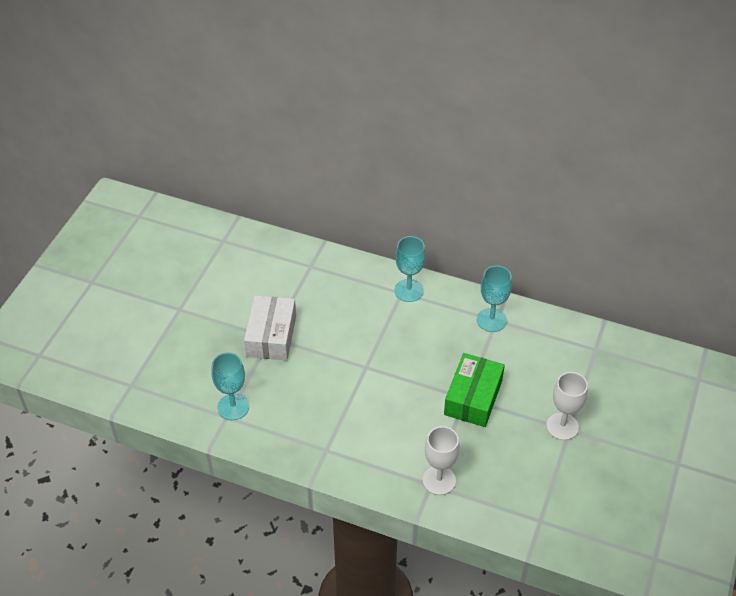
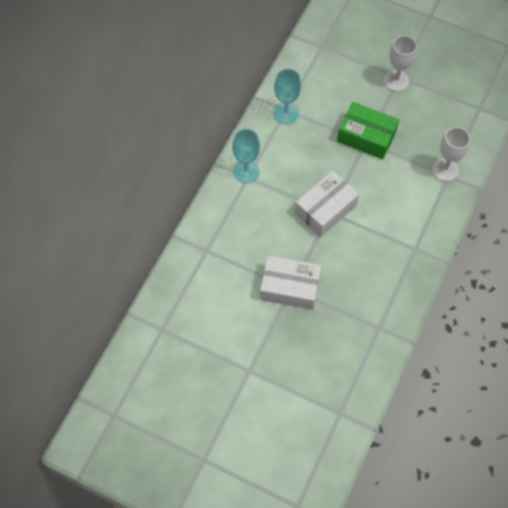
camera: 85 degrees left, 15 degrees up
(233, 407) = (369, 321): turquoise goblet -> none
(369, 362) = (325, 209): none -> white box

